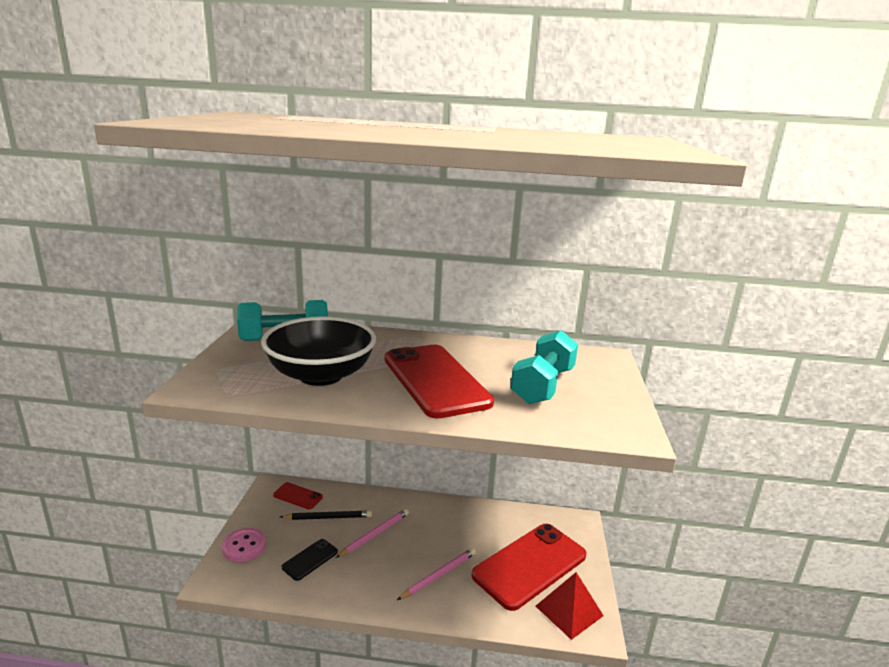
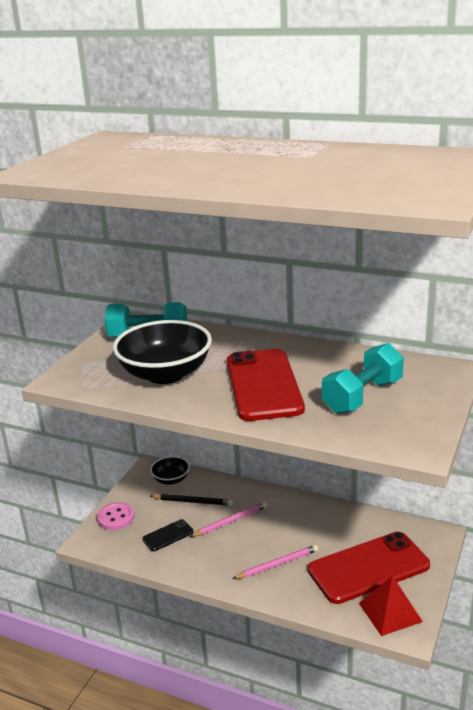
camera: 20 degrees right, 5 degrees up
(298, 496) = (171, 479): red phone -> black bowl

